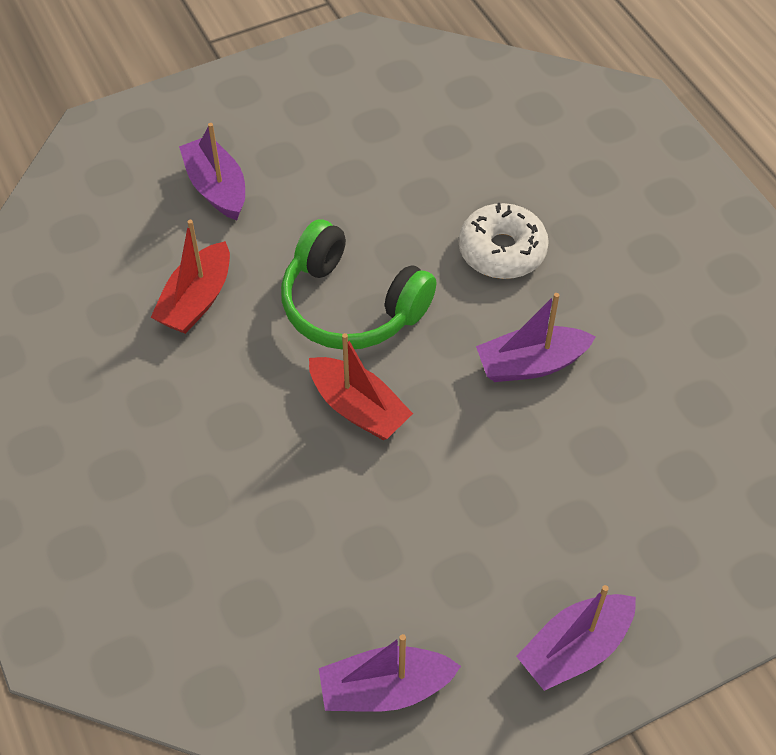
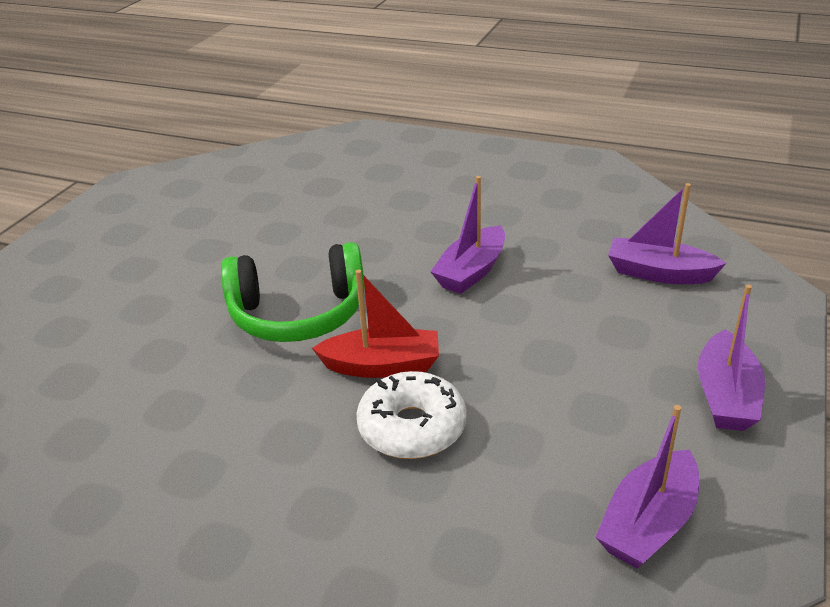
camera: 40 degrees left, 20 degrees down
(196, 300) = (155, 383): red boat -> none
(217, 188) = (94, 309): purple boat -> purple boat (659, 273)
(502, 251) = (372, 230): white donut -> white donut (412, 427)

